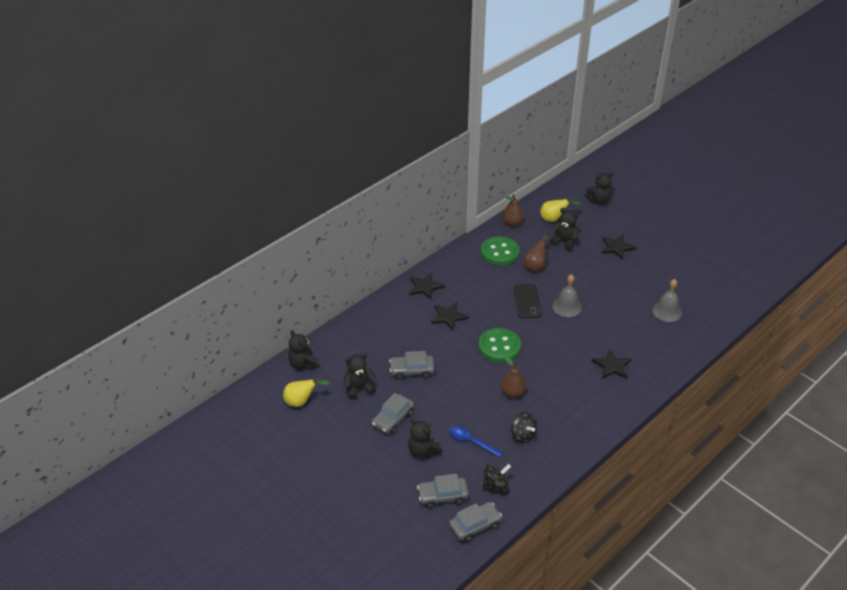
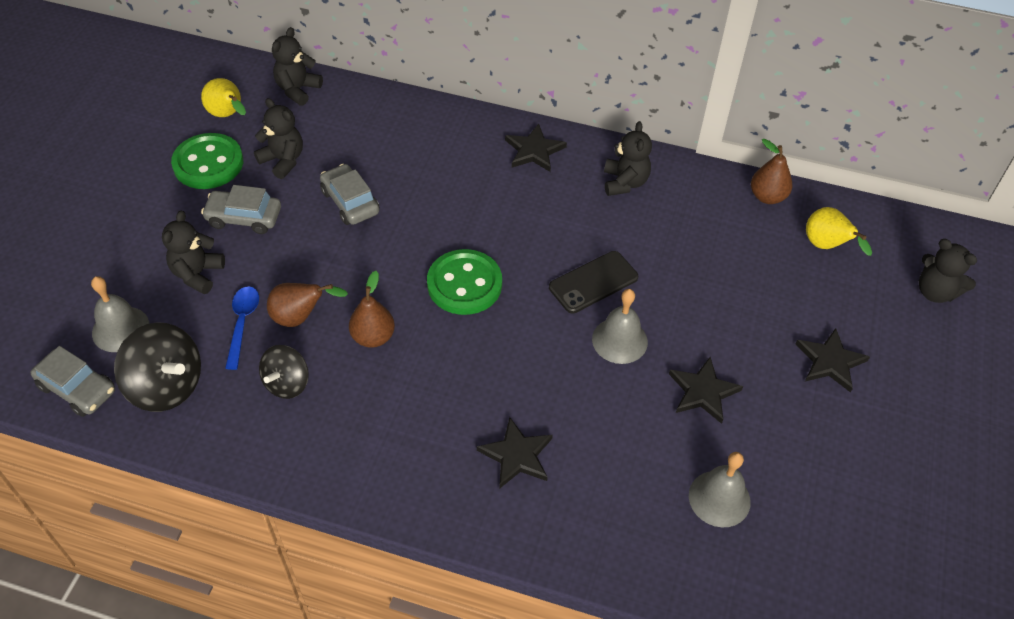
camera: 60 degrees right, 10 degrees up
(442, 496) = (120, 329): grey car -> grey bell
(448, 317) = (489, 200): black star -> black star (703, 392)
(495, 485) = (166, 386): black spinning top -> black spinning top, size x1.58
(499, 252) = (682, 207): green button -> green button (208, 163)
(535, 266) = (687, 263): brown pear -> brown pear (300, 317)
(564, 242) = (779, 281): black teddy bear -> black teddy bear (624, 182)

